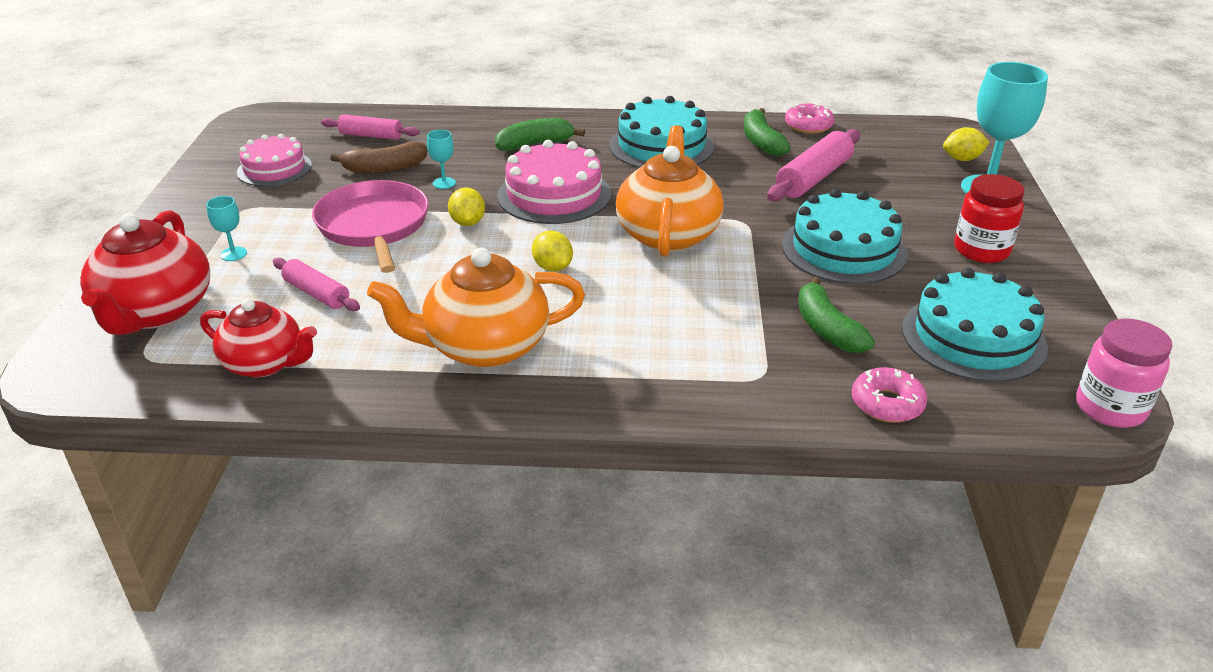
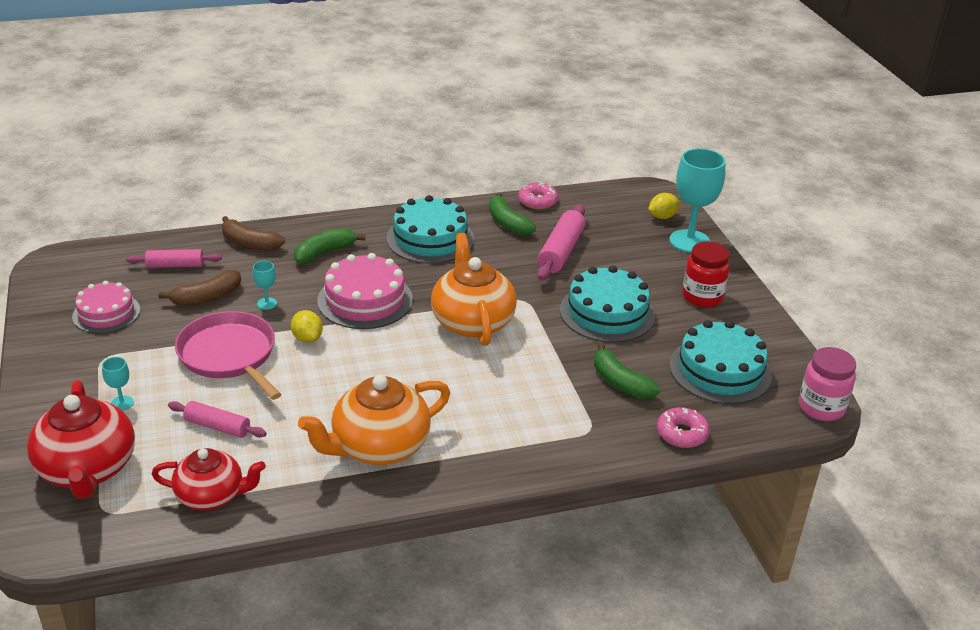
camera: 20 degrees left, 0 degrees up
(460, 126) = (249, 243): none -> brown banana
(552, 267) = (397, 367): yellow lemon -> none

